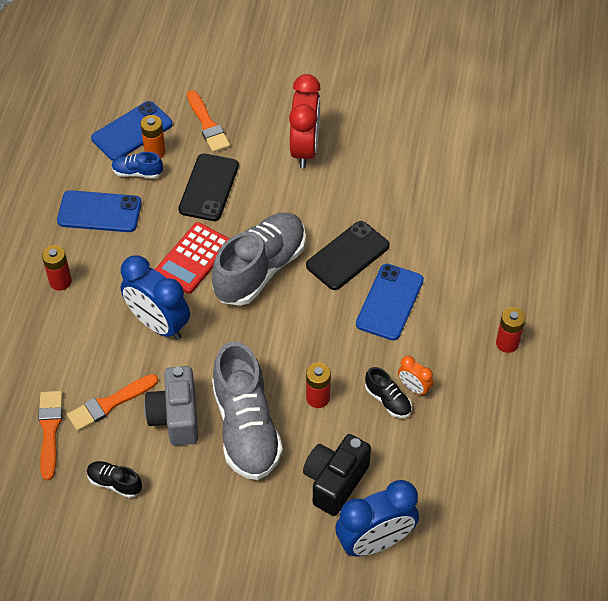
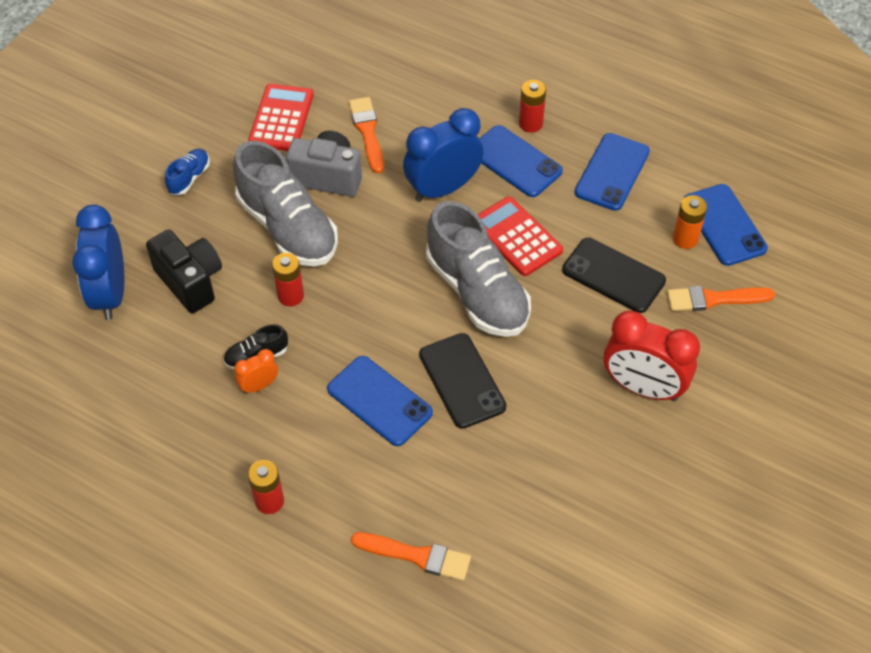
camera: 110 degrees right, 0 degrees up
(50, 430) = (360, 85): orange brush -> orange brush (416, 556)
(109, 281) = (515, 161): none -> blue phone
(115, 483) = (281, 118): black shoe -> red calculator
(137, 172) = (658, 216): blue shoe -> blue shoe (189, 178)
(246, 427) = (288, 227): grey shoe -> grey shoe turned 135 degrees counterclockwise

